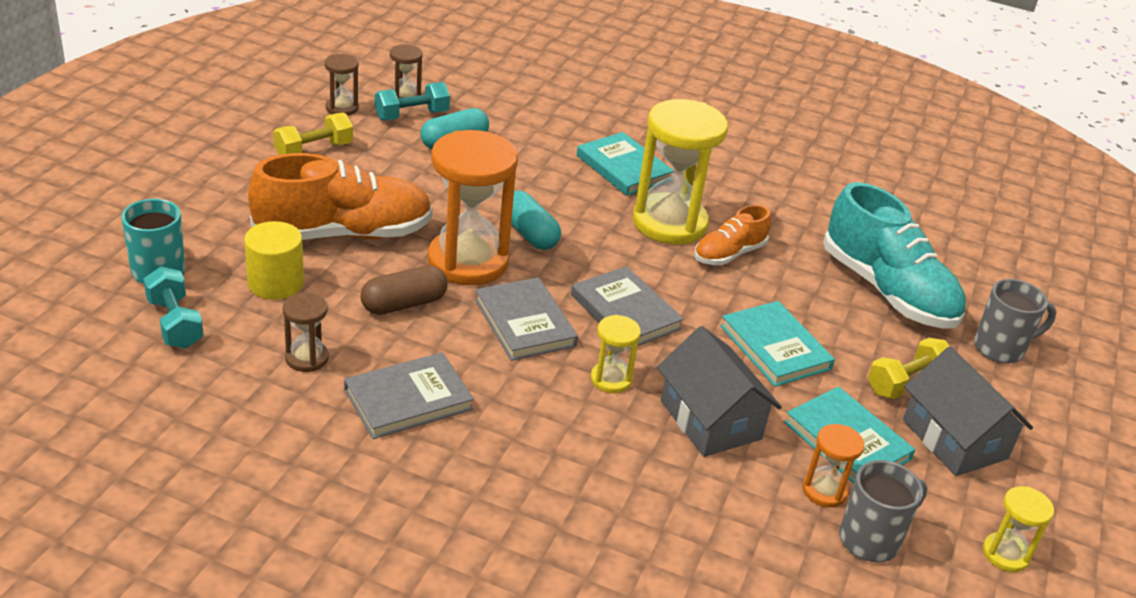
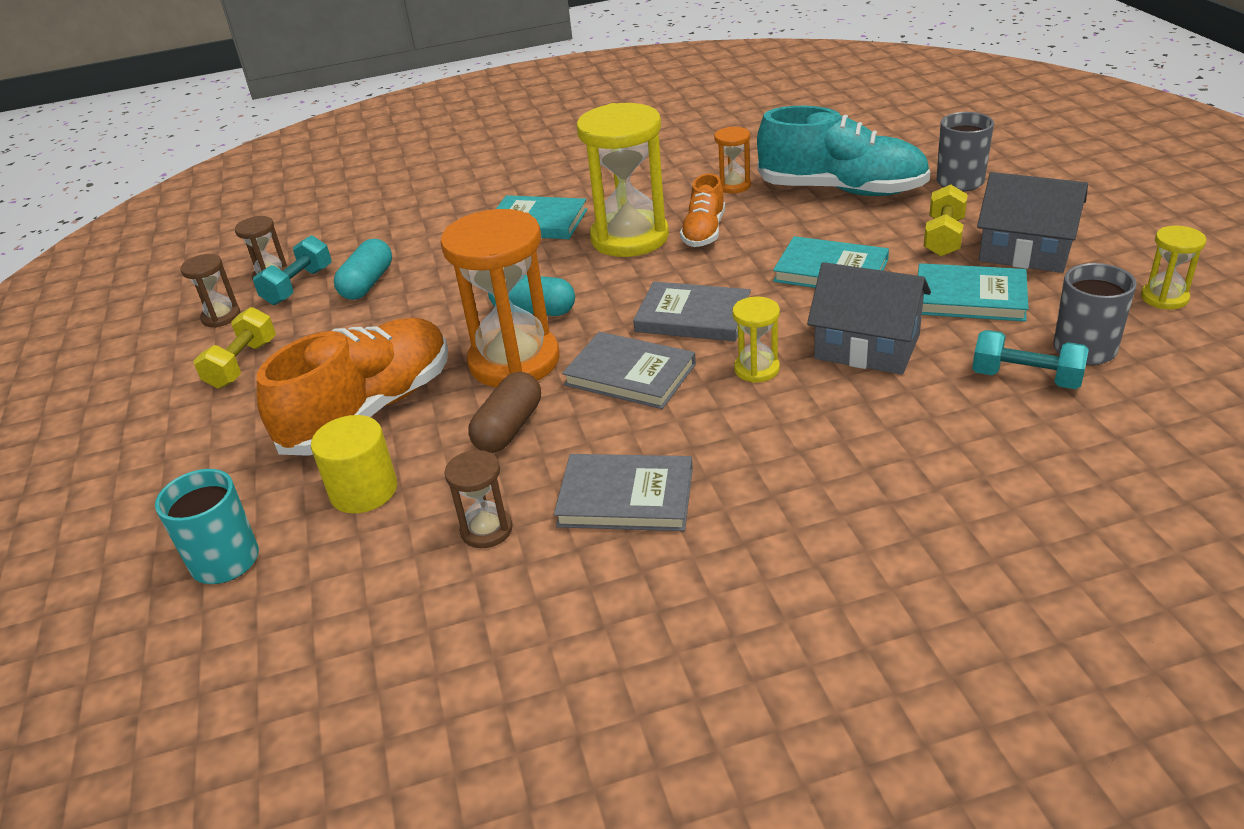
camera: 30 degrees left, 0 degrees up
(175, 323) = (310, 593): turquoise dumbbell -> turquoise dumbbell (1025, 378)
(408, 399) = (626, 497): grey book -> grey book turned 75 degrees clockwise
(824, 491) = (1009, 339): orange hourglass -> orange hourglass (733, 185)

